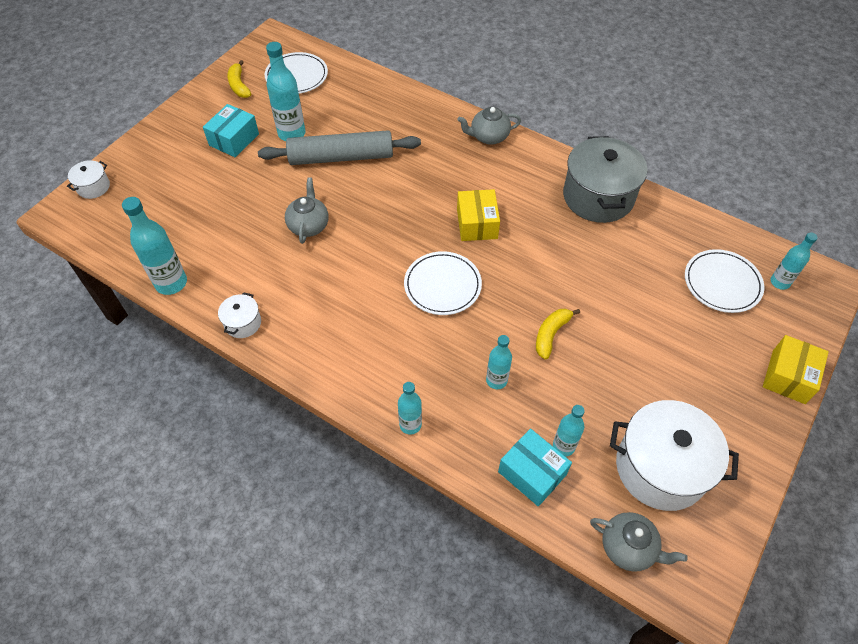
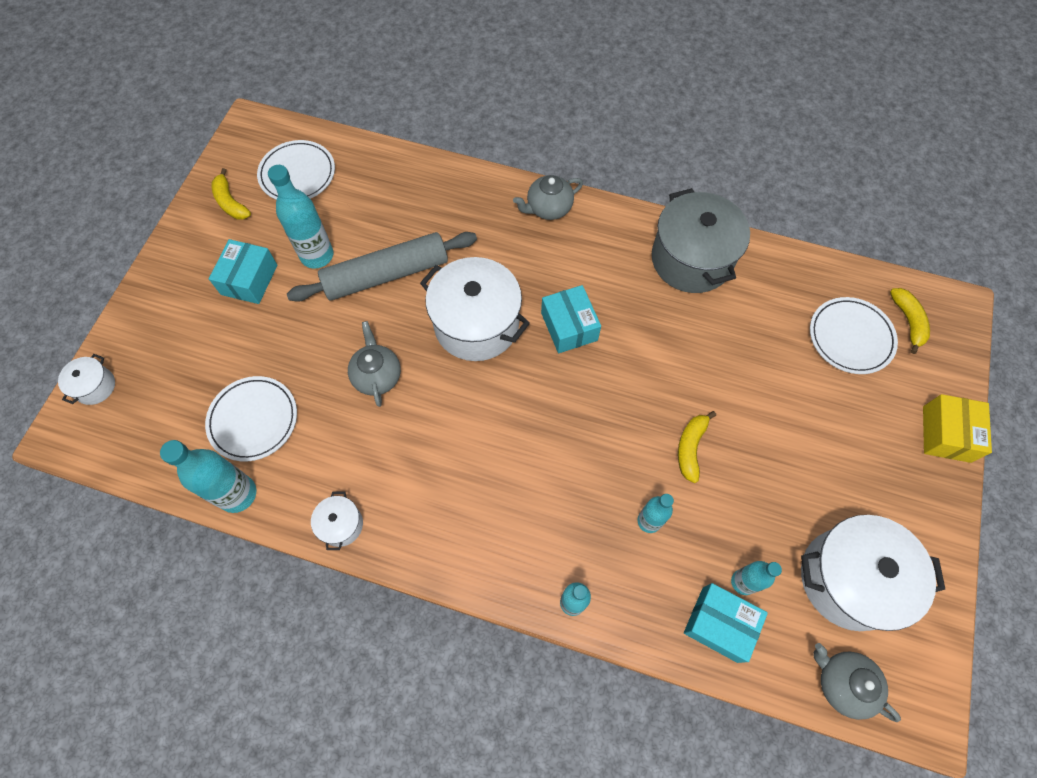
camera: 15 degrees left, 10 degrees up
(401, 206) = (476, 324): none -> white pot
(442, 285) = (554, 416): white plate -> white plate (253, 420)
(477, 224) = (569, 326): yellow box -> turquoise box
(628, 547) = (842, 683): grey teapot -> grey teapot turned 150 degrees counterclockwise
(779, 282) = (908, 321): turquoise bottle -> yellow banana

